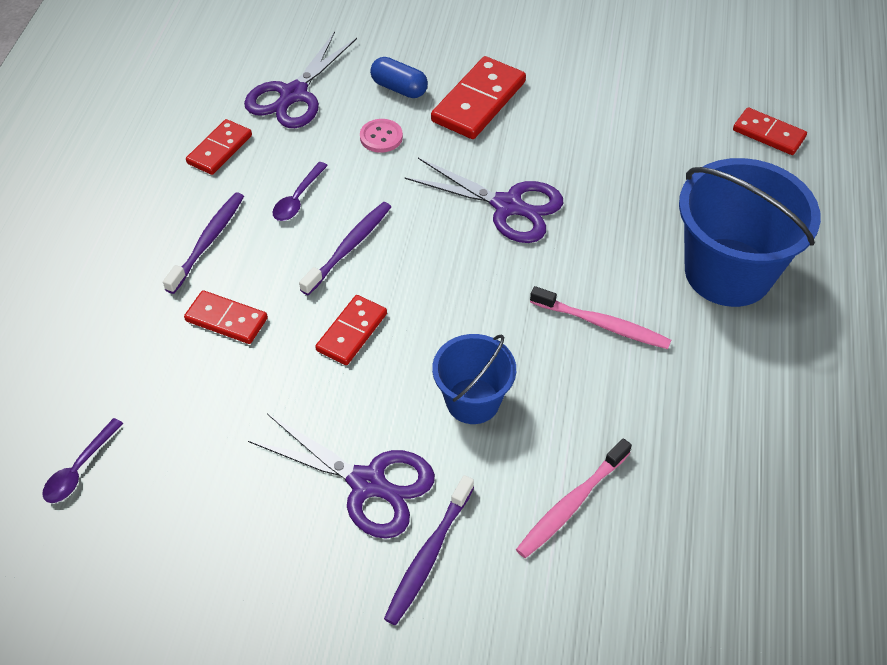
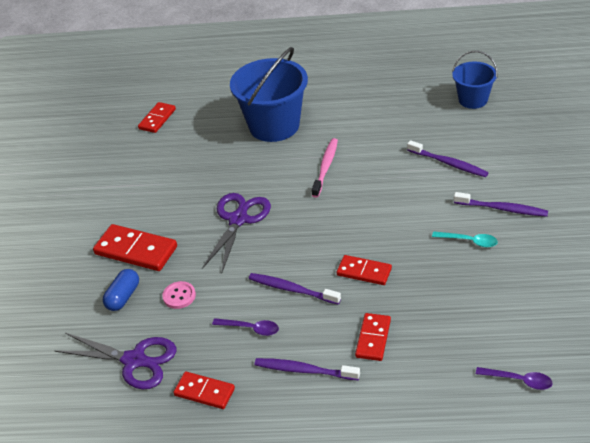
camera: 95 degrees left, 10 degrees down
(367, 483) = (469, 241): purple scissors -> turquoise spoon
(472, 401) = (397, 209): blue bucket -> blue bucket (473, 100)
(572, 504) = (448, 163): pink toothbrush -> purple toothbrush

